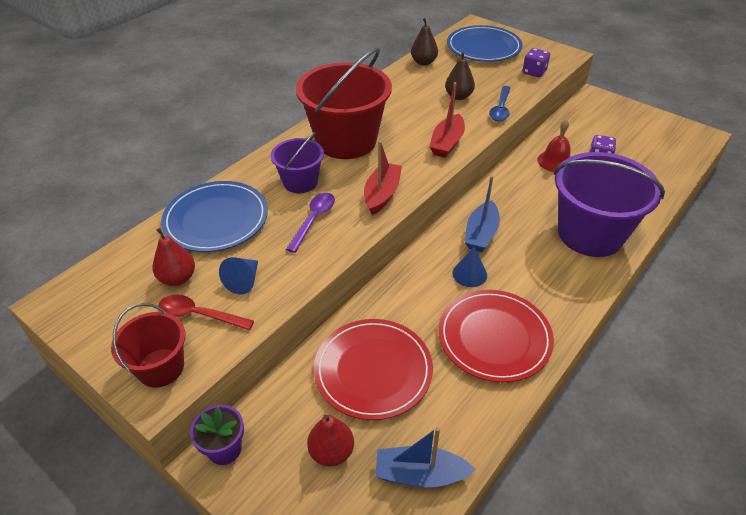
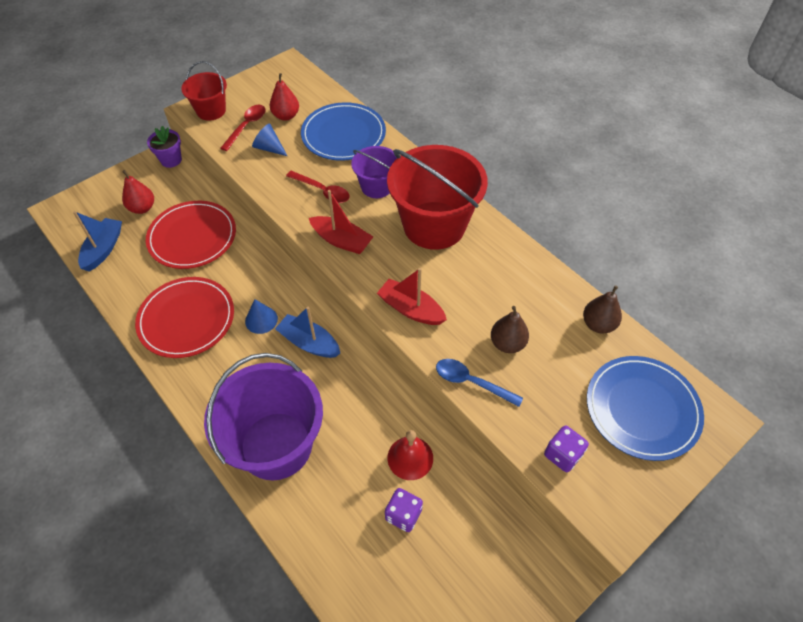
camera: 100 degrees right, 10 degrees up
(313, 220) = (322, 191): purple spoon -> red spoon

